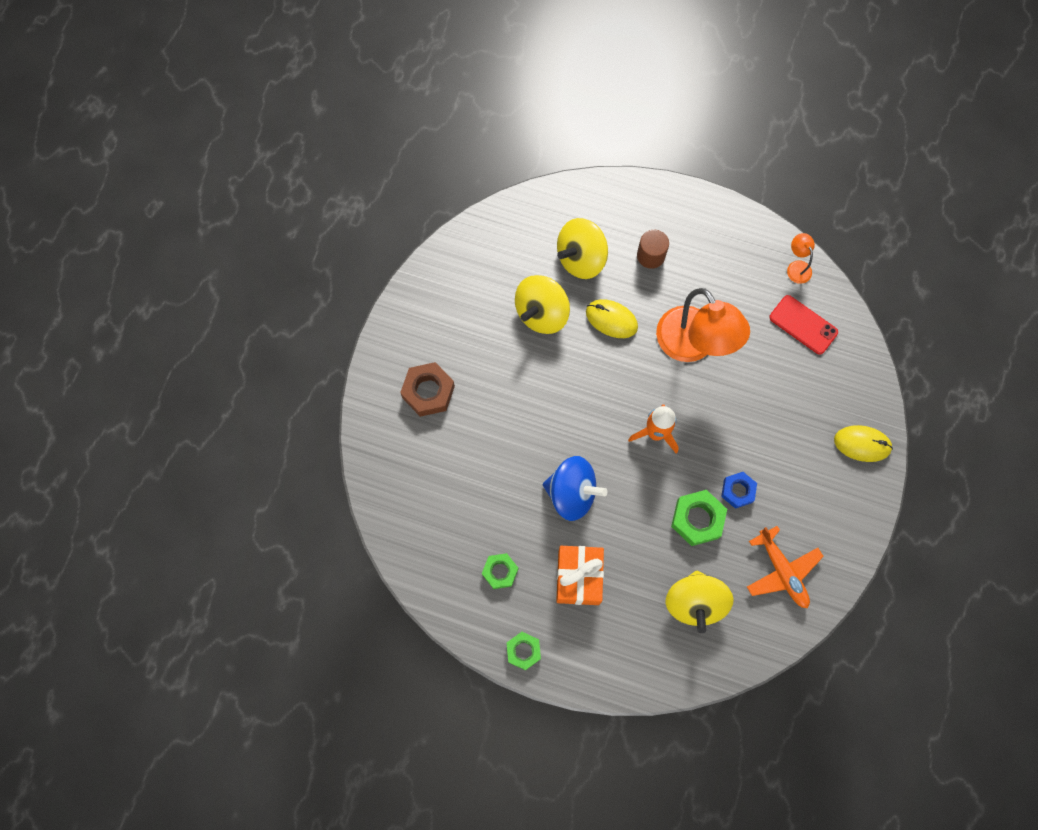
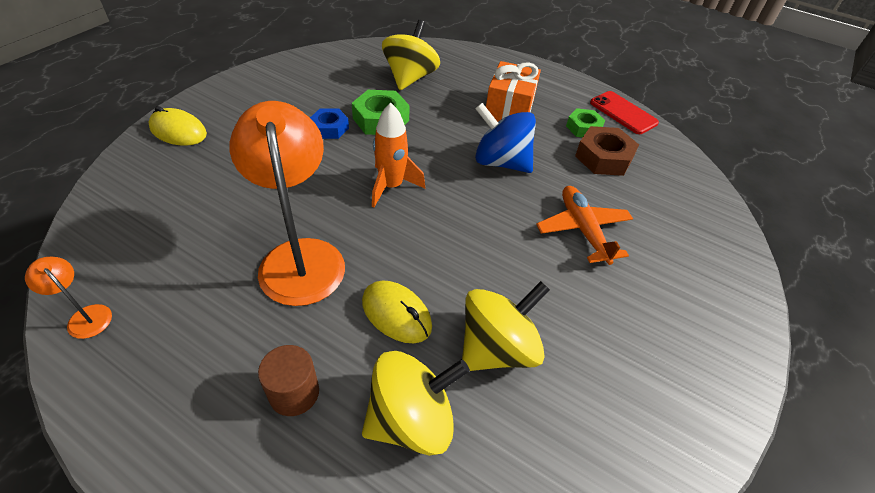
camera: 170 degrees left, 25 degrees down
(428, 391) = (668, 288): brown nut -> brown nut (603, 158)
(523, 651) = (567, 84): green nut -> none
(782, 571) = (323, 77): orange plane -> orange plane (583, 229)
(797, 267) = (85, 316): orange lamp -> orange lamp turned 135 degrees clockwise
(803, 325) = (142, 244): red phone -> red phone (623, 113)

